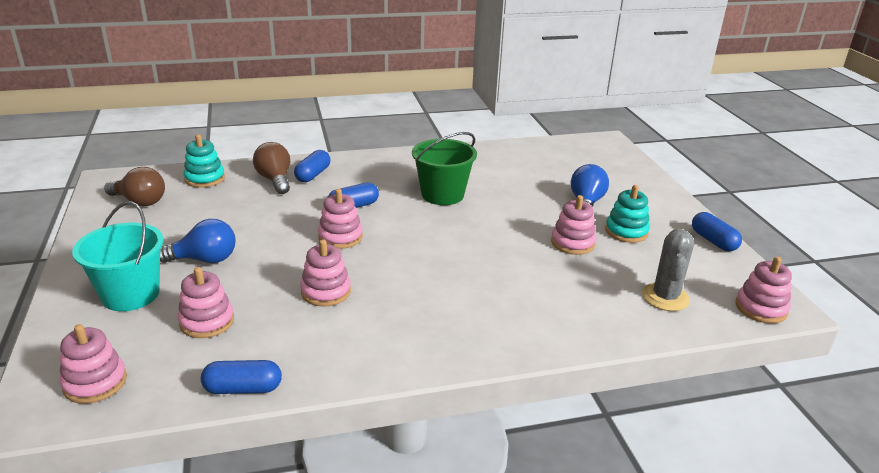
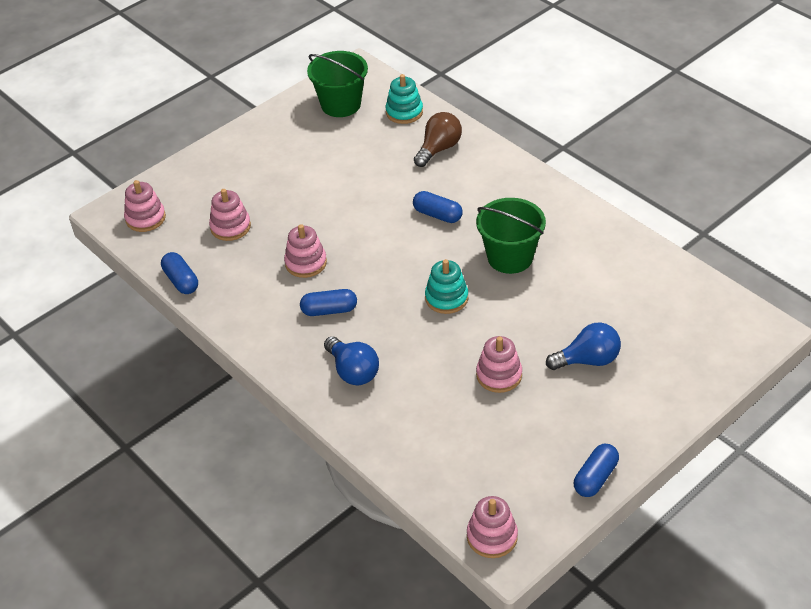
camera: 65 degrees right, 15 degrees up
(130, 294) = (232, 176): turquoise bucket -> none
(140, 202) = (341, 104): brown light bulb -> green bucket
(204, 260) = (296, 183): blue light bulb -> blue light bulb (353, 371)
(313, 175) = (469, 164): blue capsule -> blue capsule (329, 310)
(340, 237) = (384, 232): pink stacking toy -> none
(626, 231) = (555, 406): turquoise stacking toy -> turquoise stacking toy (446, 298)
(665, 297) = (456, 464): grey cactus -> none

